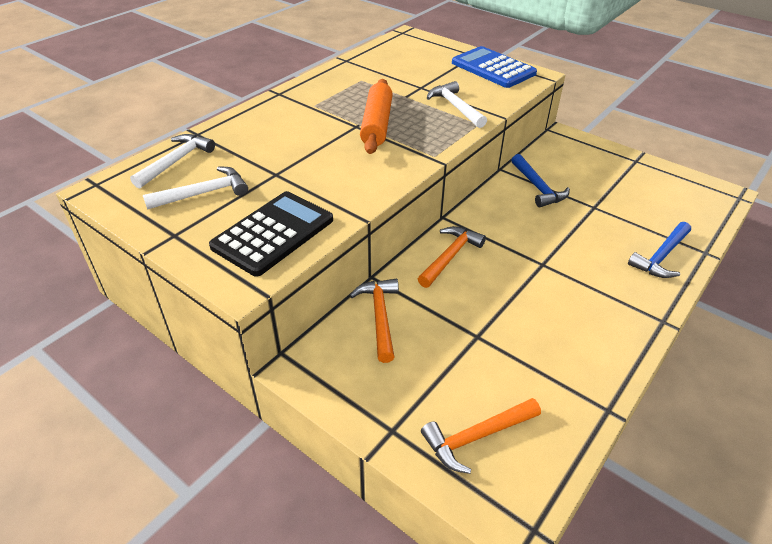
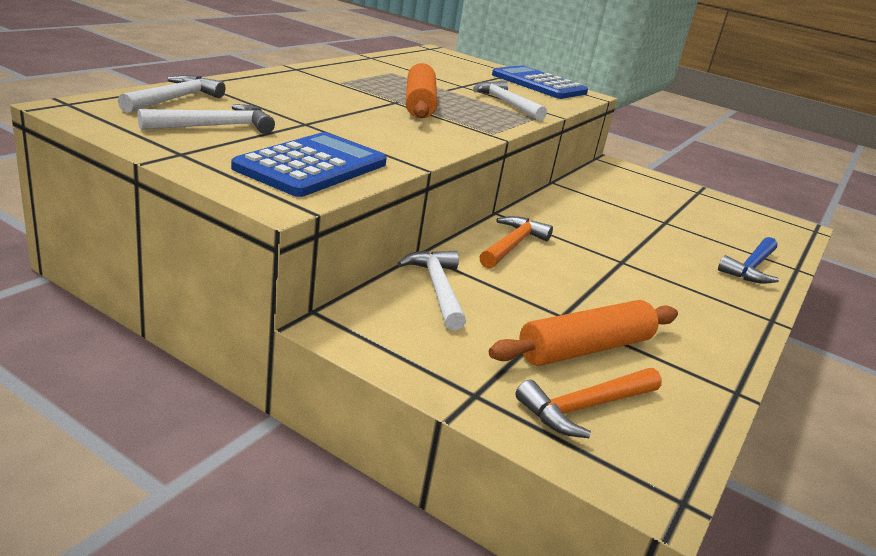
camera: 10 degrees left, 15 degrees down
(273, 233) = (312, 166): black calculator -> blue calculator
(380, 316) = (437, 288): orange hammer -> white hammer
(489, 372) = (585, 349): none -> orange rolling pin
(538, 187) = (598, 201): blue hammer -> none

